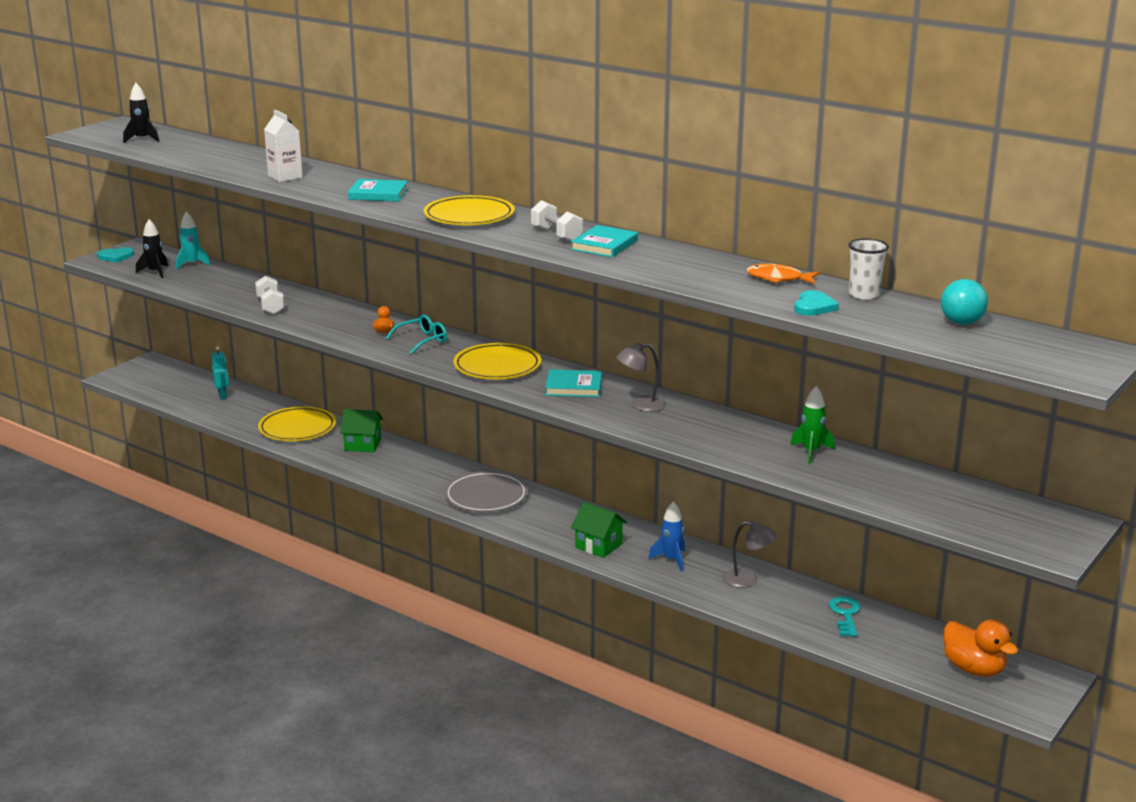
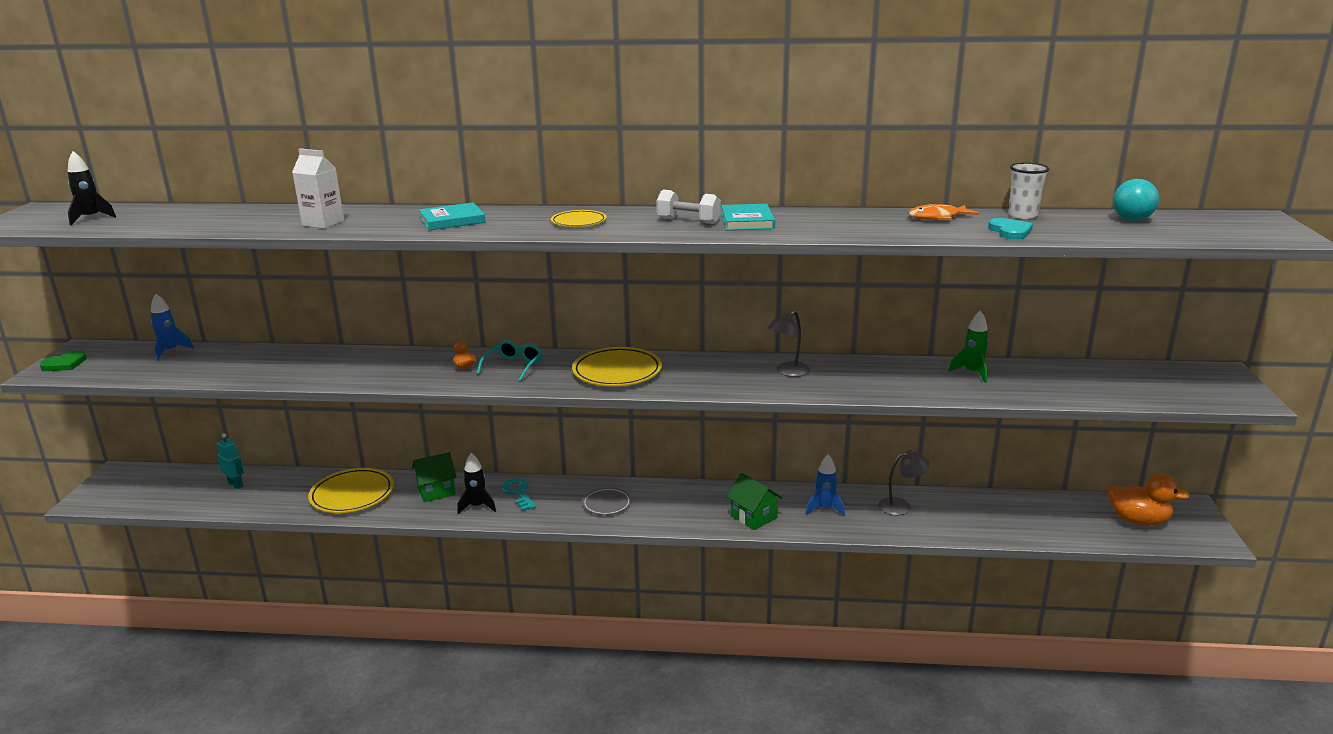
camera: 30 degrees left, 0 degrees up
(116, 257) = (65, 364): turquoise heart -> green heart
(155, 272) = (134, 369): black rocket -> black rocket (477, 506)
(192, 264) = (170, 351): turquoise rocket -> blue rocket
(270, 306) = (312, 372): white dumbbell -> none
(469, 216) = (578, 222): yellow plate -> yellow plate, size x0.58
(486, 496) = (607, 504): grey plate -> grey plate, size x0.58
(574, 387) = (709, 371): turquoise book -> none
(598, 546) = (753, 517): green house -> green house turned 45 degrees clockwise
(845, 614) = (1003, 509): turquoise key -> turquoise key (518, 493)

